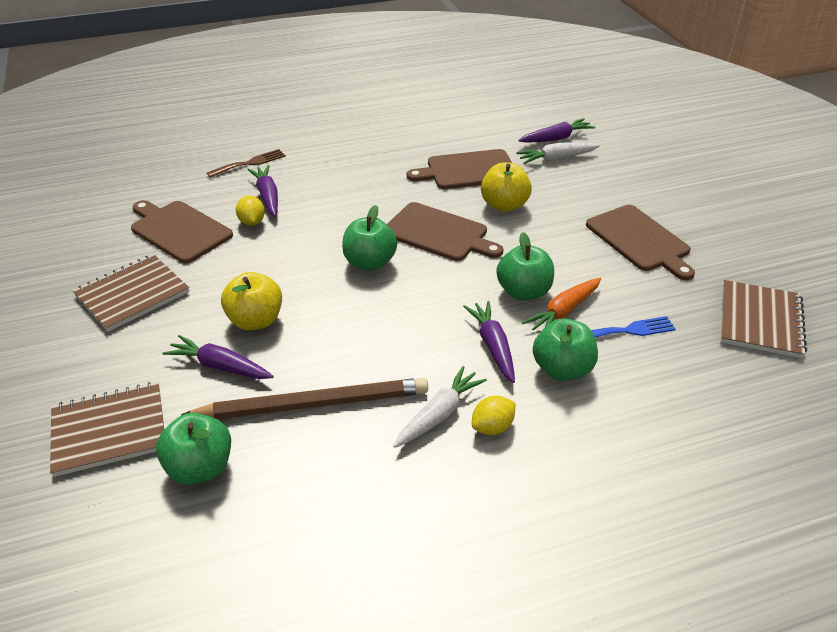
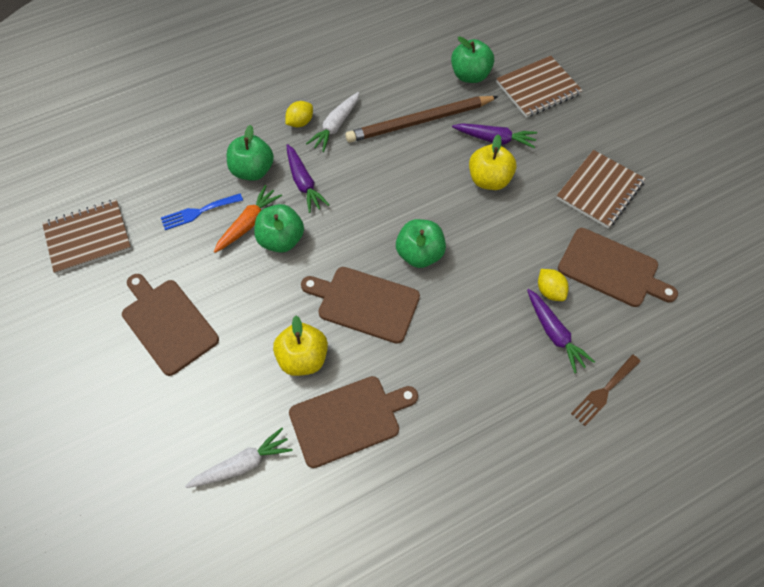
camera: 170 degrees right, 20 degrees up
(556, 138) = (240, 517): purple carrot -> none
(760, 320) = (88, 238): brown notebook -> brown notebook turned 60 degrees clockwise

